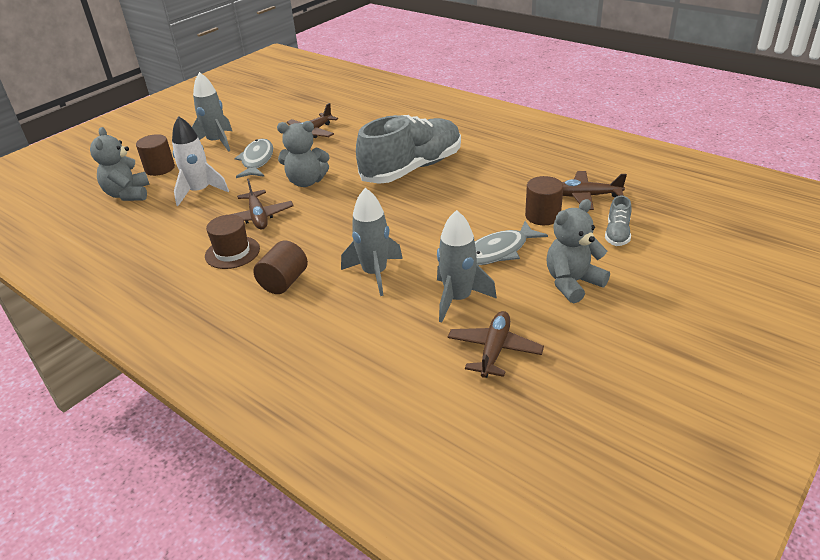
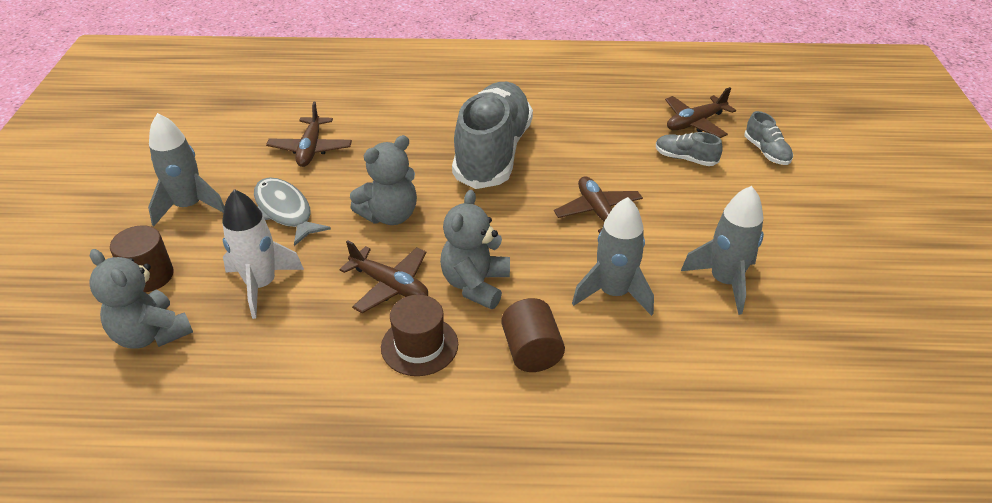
camera: 40 degrees left, 5 degrees up
(494, 350) = (818, 318): brown plane -> brown plane (598, 212)
(499, 251) = (695, 213): grey fish -> none
(542, 216) = (685, 158): brown cylinder -> grey shoe
(572, 283) = (793, 218): grey teddy bear -> grey teddy bear (475, 284)

